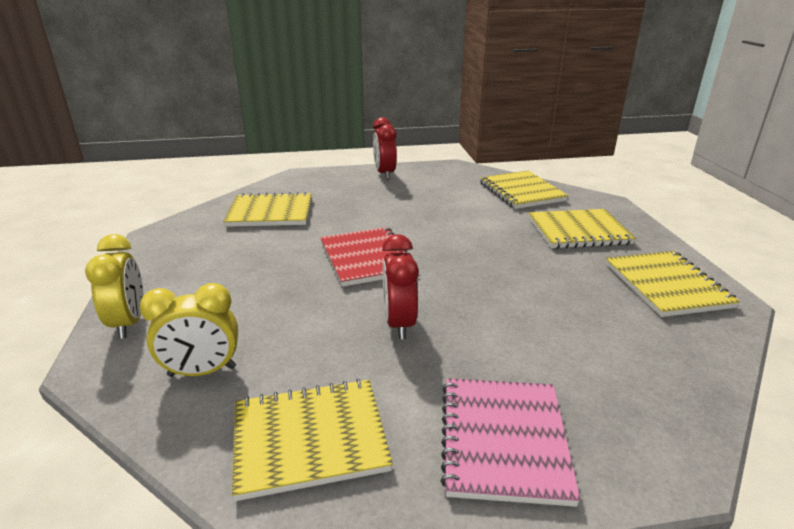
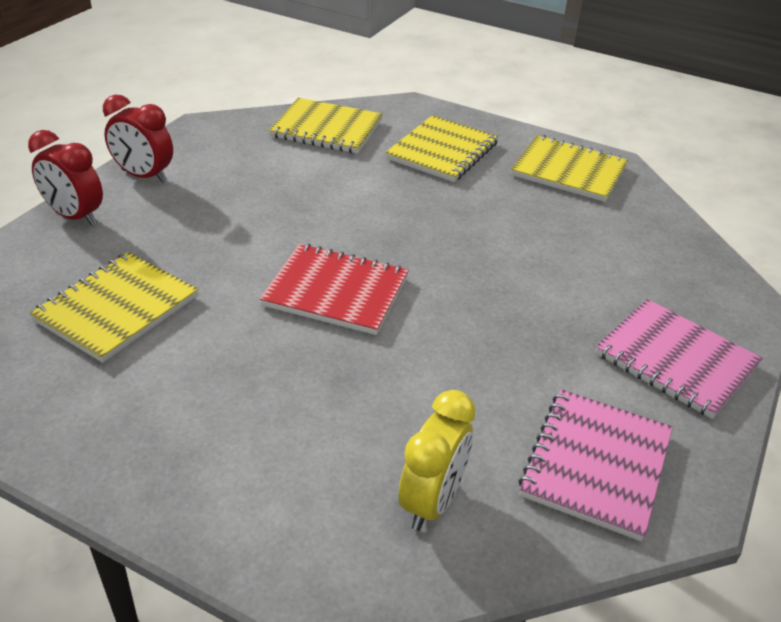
camera: 55 degrees left, 10 degrees up
(129, 323) = (263, 536): yellow clock -> none
(309, 439) = (596, 464): yellow notebook -> pink notebook
(399, 323) = (480, 332): red clock -> red clock (75, 217)

